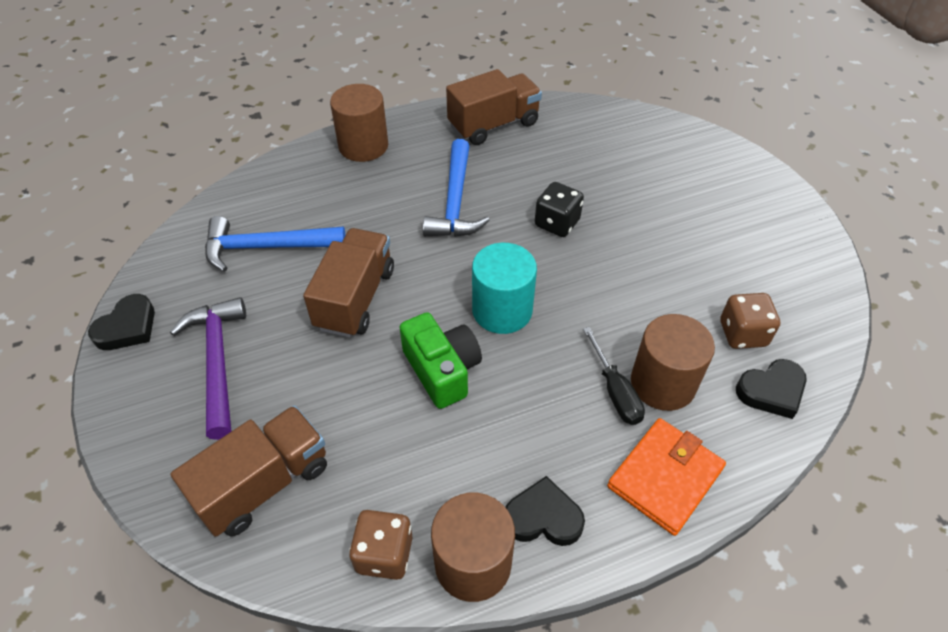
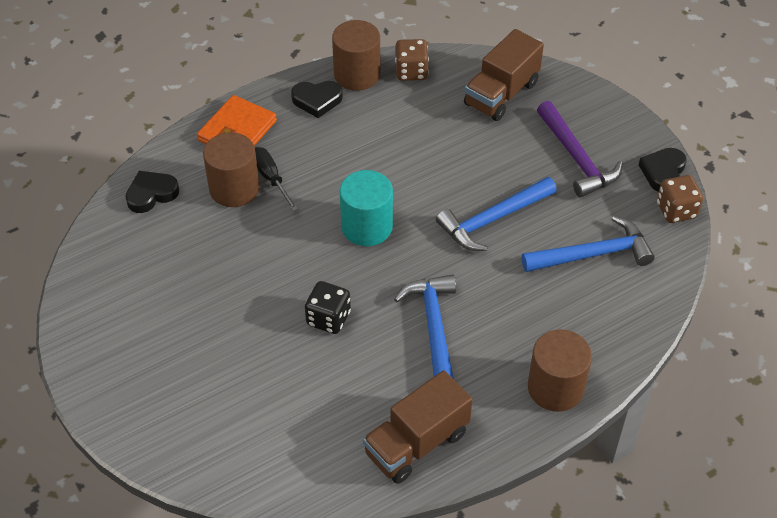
camera: 170 degrees right, 0 degrees up
(355, 298) = (493, 220): brown truck -> blue hammer
(442, 370) = (404, 175): green camera -> none
(742, 334) = (165, 235): brown dice -> brown dice (676, 210)

